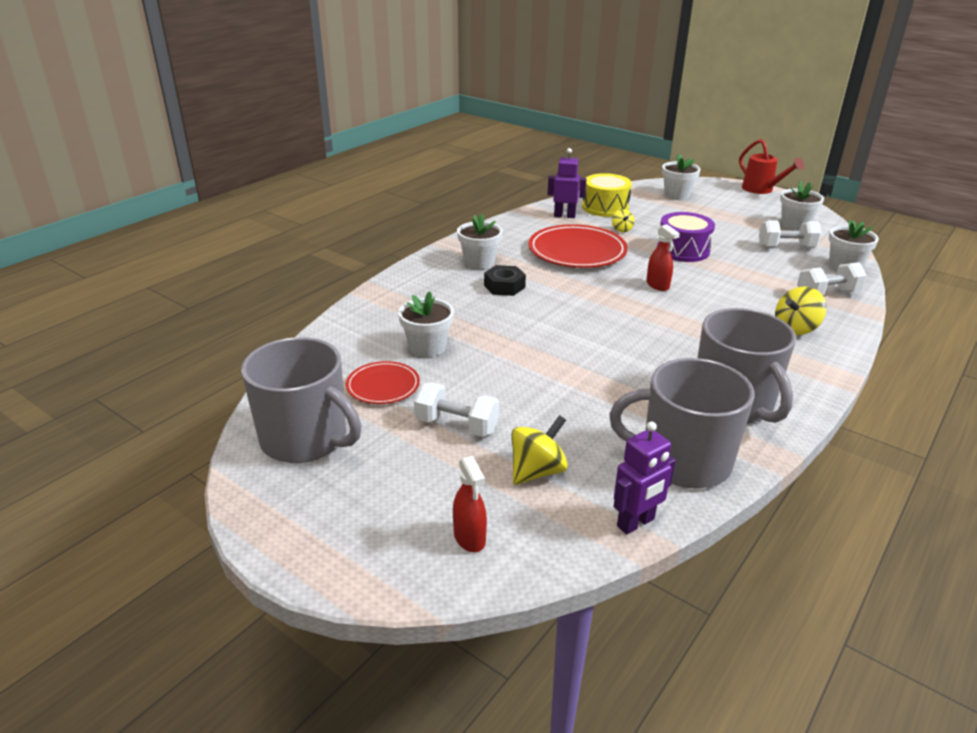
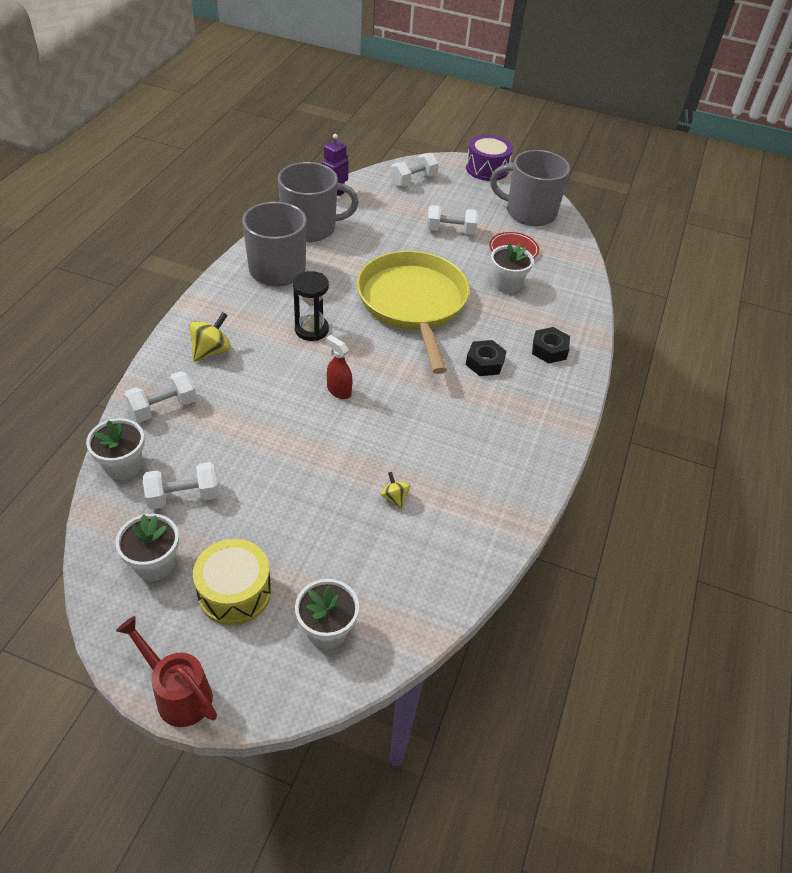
camera: 160 degrees right, 15 degrees up
(430, 287) = (549, 350): none -> black nut
(469, 538) = (413, 180): red spray bottle -> white dumbbell
(479, 262) = (527, 396): white flower pot -> none
(537, 471) = (393, 212): yellow spinning top -> none
(556, 342) = (413, 303): none -> yellow pan
(564, 216) = (477, 519): purple robot -> none
(577, 251) = (435, 436): red plate -> none
(605, 207) = (429, 557): yellow drum -> yellow drum (234, 592)
(683, 250) = (314, 463): purple drum -> purple drum (487, 169)
(684, 333) = (311, 330): none -> black hourglass

